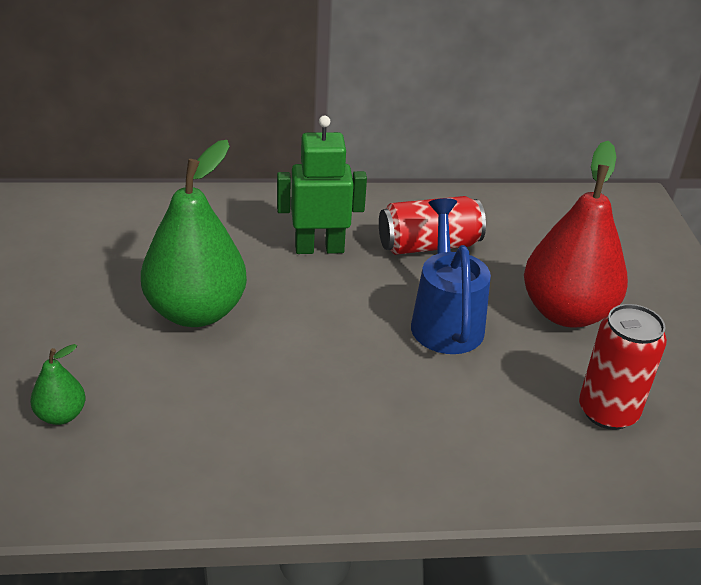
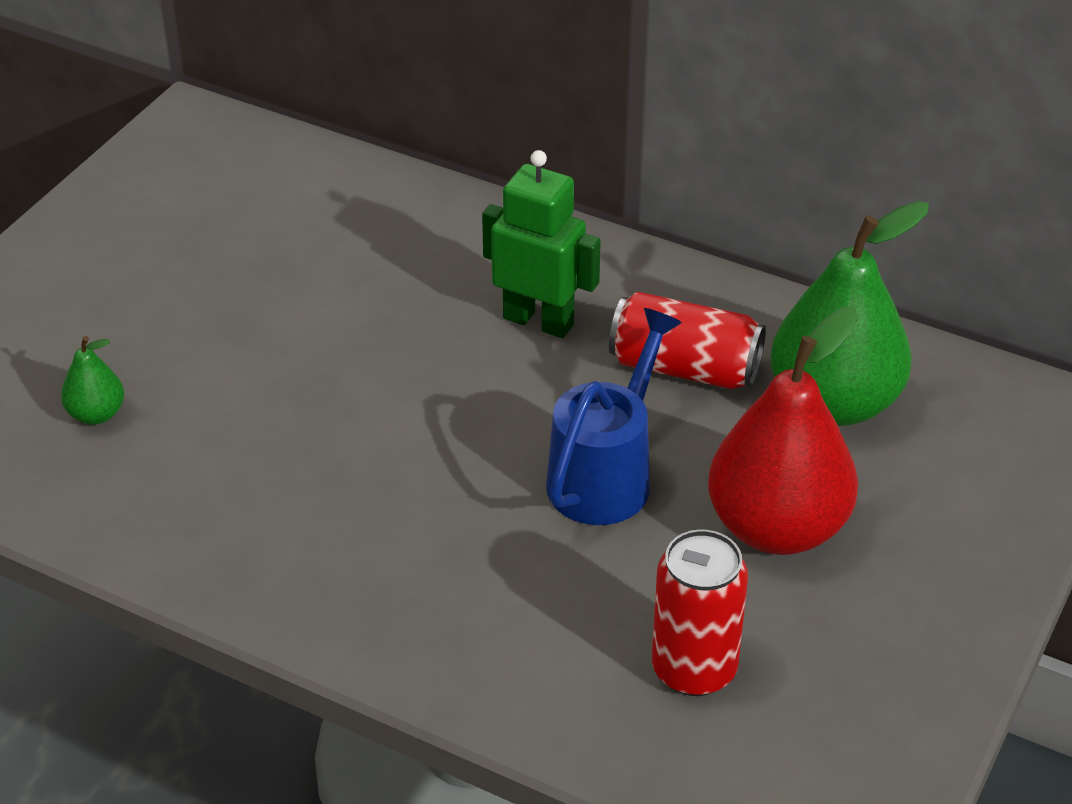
camera: 35 degrees right, 5 degrees up
(196, 312) = (324, 350): green pear -> green pear (834, 403)

